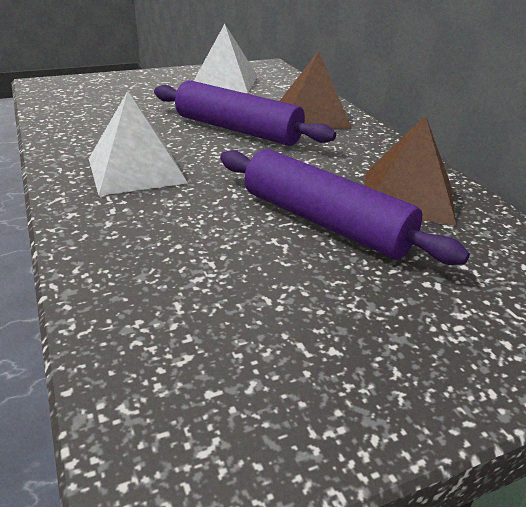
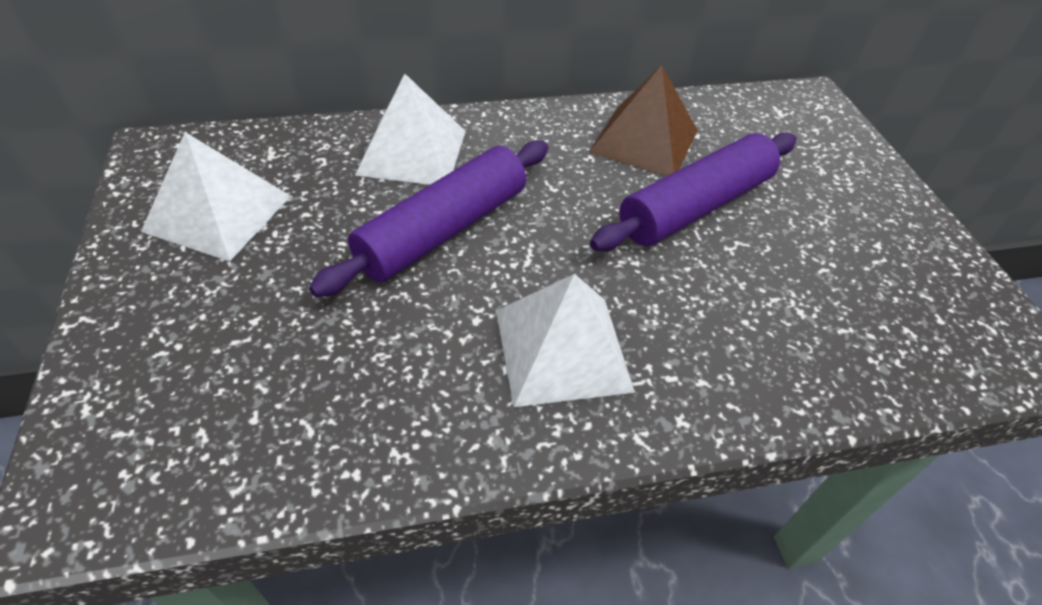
camera: 80 degrees left, 15 degrees up
(312, 115) = (412, 152): brown pyramid -> white pyramid

